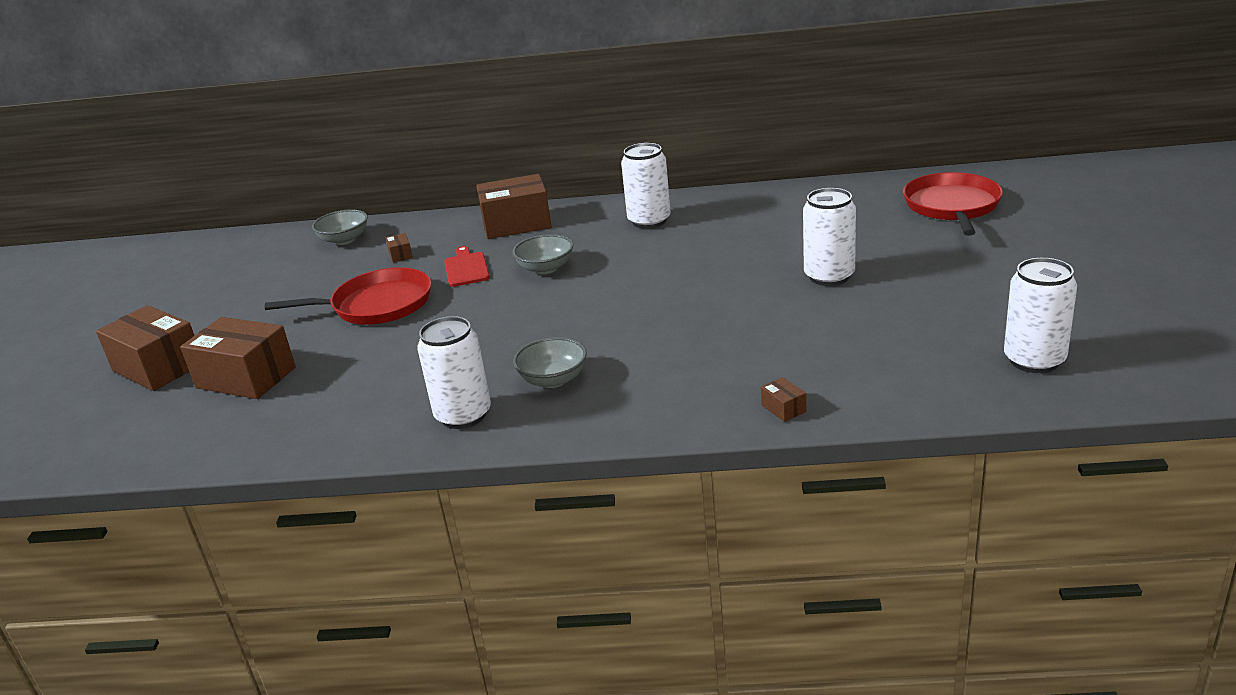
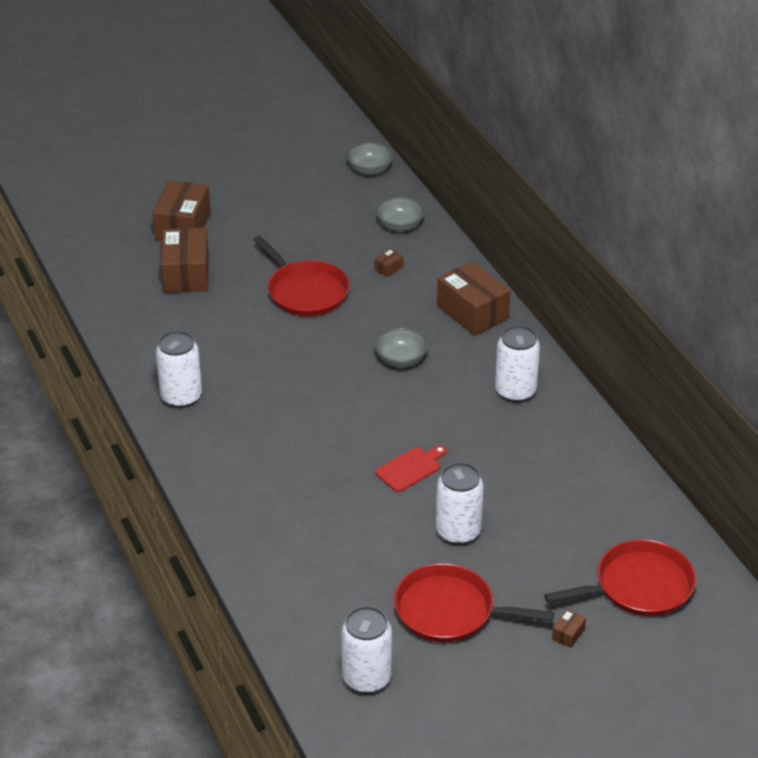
camera: 60 degrees right, 10 degrees up
(466, 268) = (381, 315): red cutting board -> red cutting board (410, 468)
(553, 379) = (240, 424): grey bowl -> grey bowl (370, 170)
(783, 408) = (247, 552): brown box -> brown box (568, 634)
(945, 297) = (449, 611): none -> red pan

